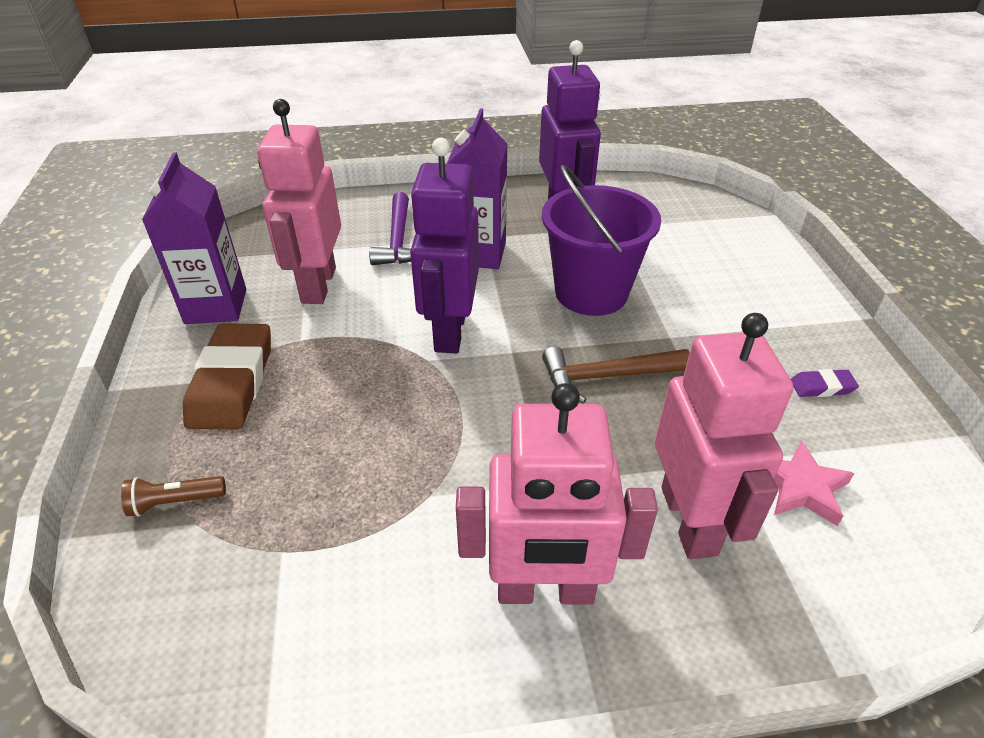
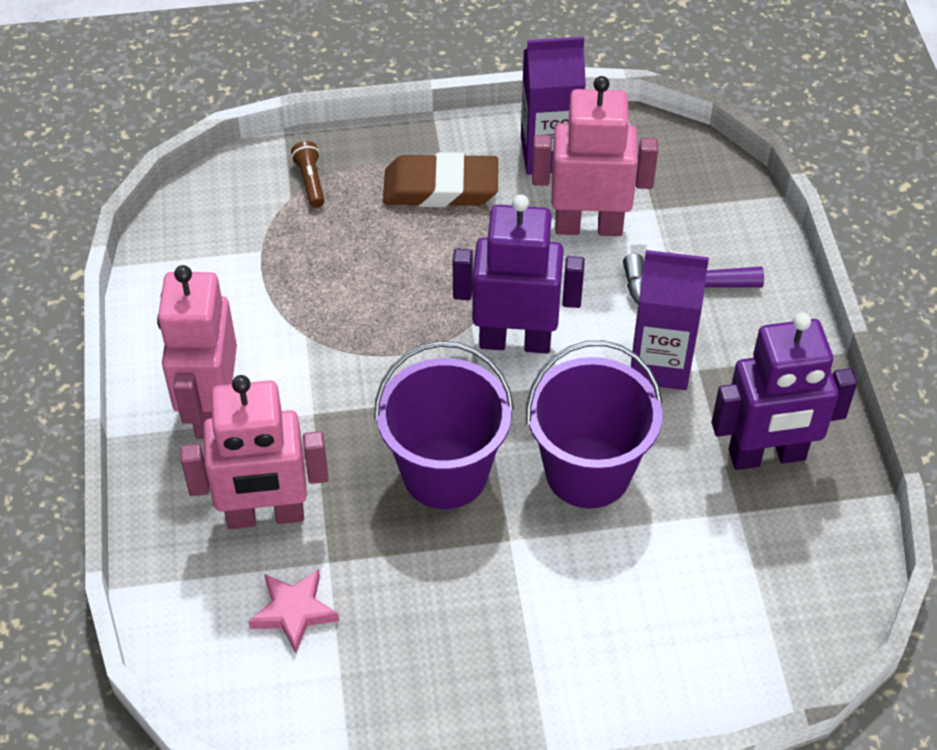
camera: 90 degrees right, 10 degrees up
(606, 377) = (445, 472): brown hammer -> purple bucket
(822, 387) = (427, 672): purple eraser -> none

